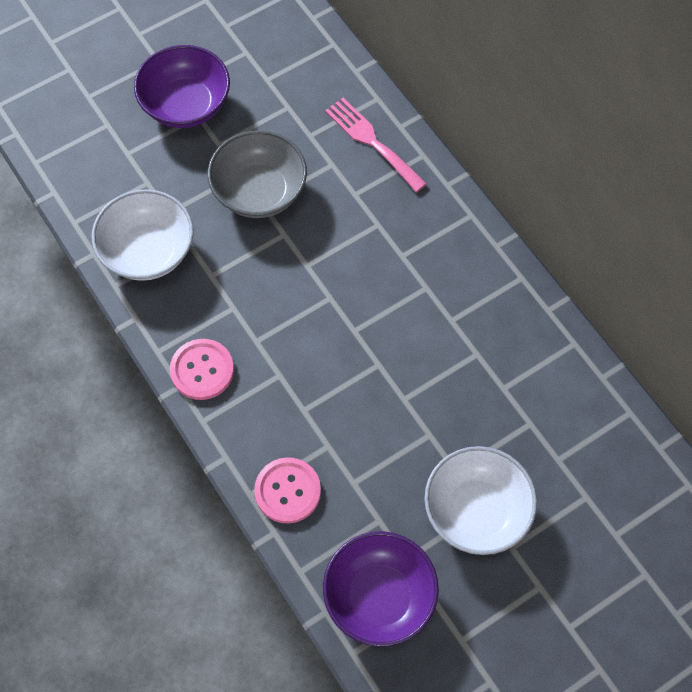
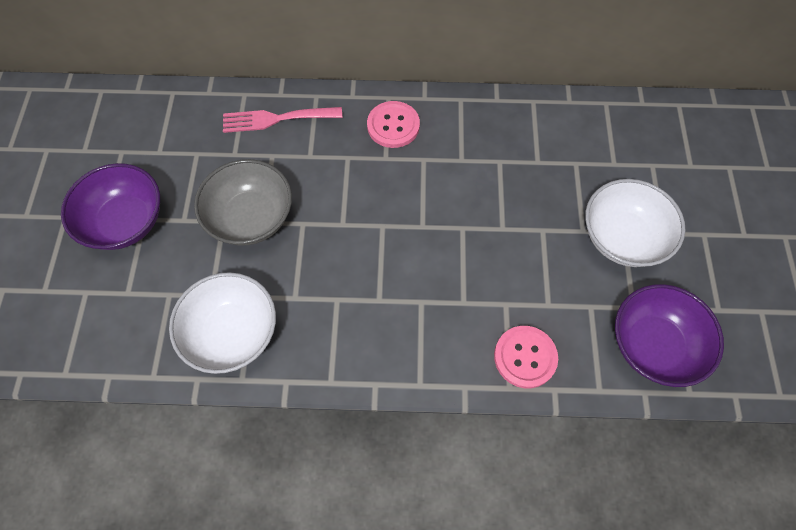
camera: 55 degrees left, 0 degrees up
(202, 370) = (374, 357): pink button -> pink button (393, 126)

